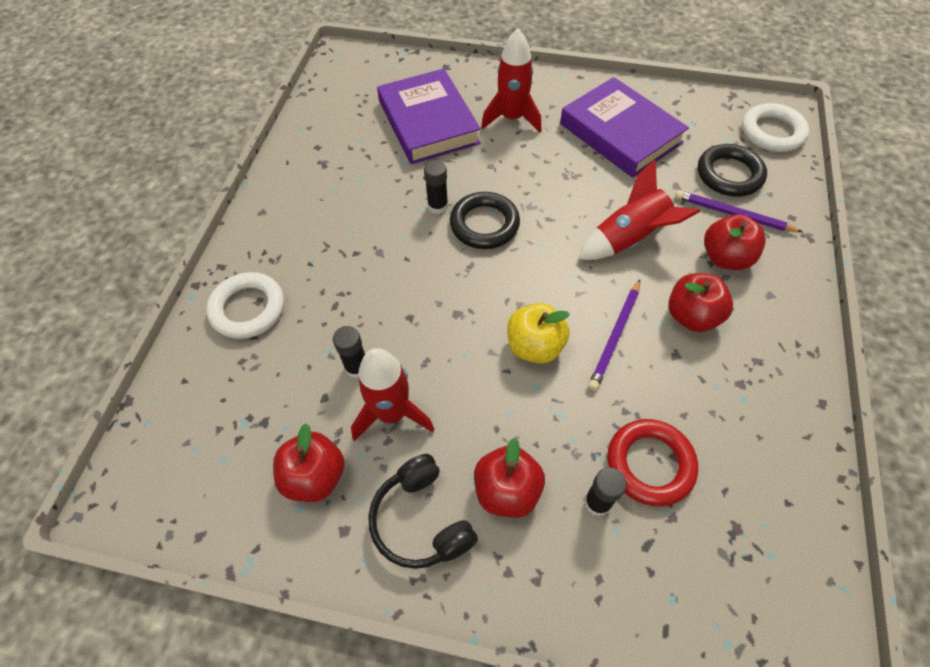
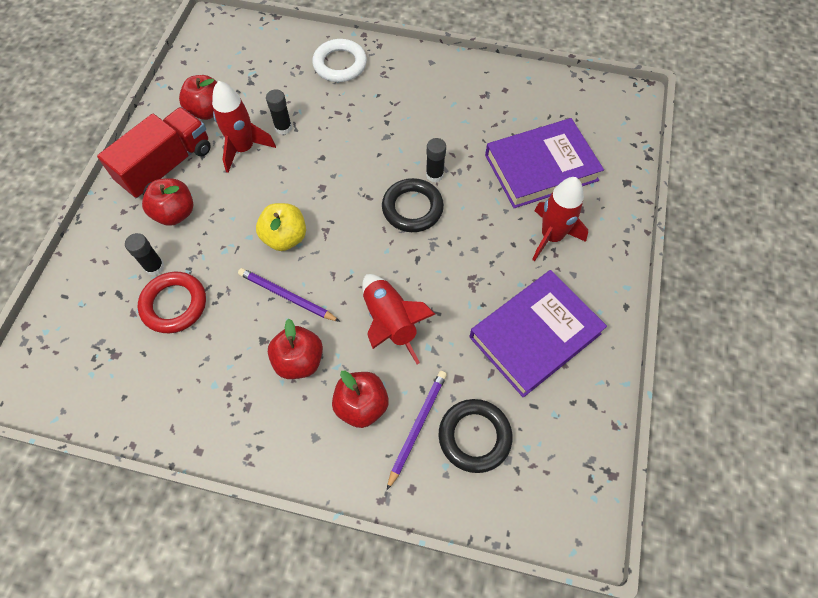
camera: 90 degrees right, 5 degrees up
(421, 520) = (167, 166): black headphones -> red truck
(772, 132) = (545, 505): white ring -> none

